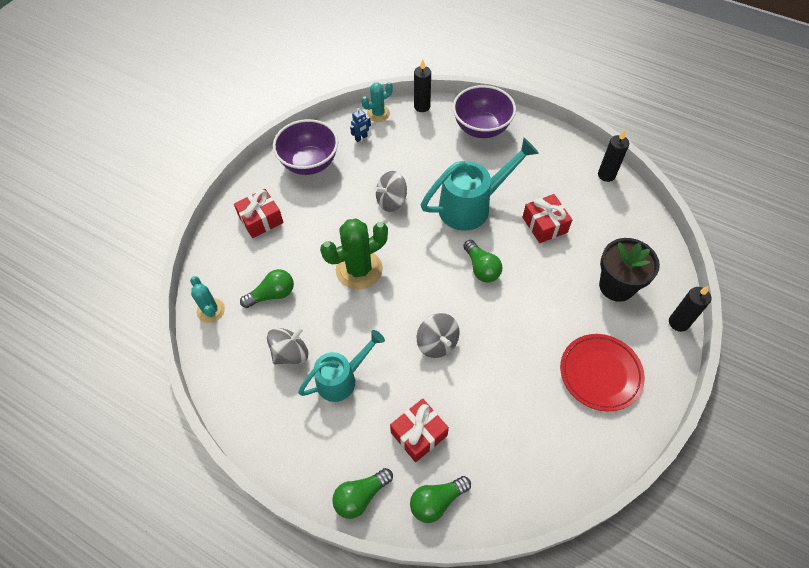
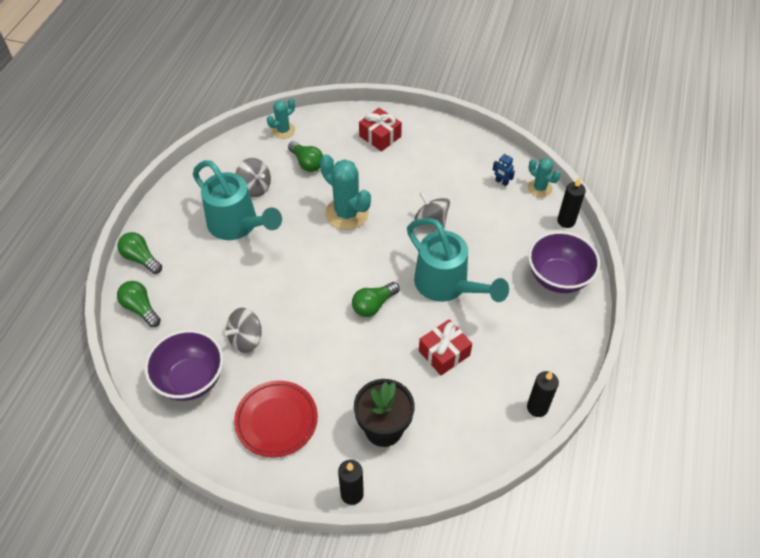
camera: 75 degrees right, 5 degrees down
(309, 163) = (454, 152): purple bowl -> purple bowl (191, 380)
(342, 379) = (237, 225): turquoise watering can -> turquoise watering can, size x1.51
(359, 269) = (346, 213): green cactus -> turquoise cactus
(419, 434) = (196, 286): red gift -> none
(437, 343) = (284, 284): grey spinning top -> grey spinning top (246, 339)

